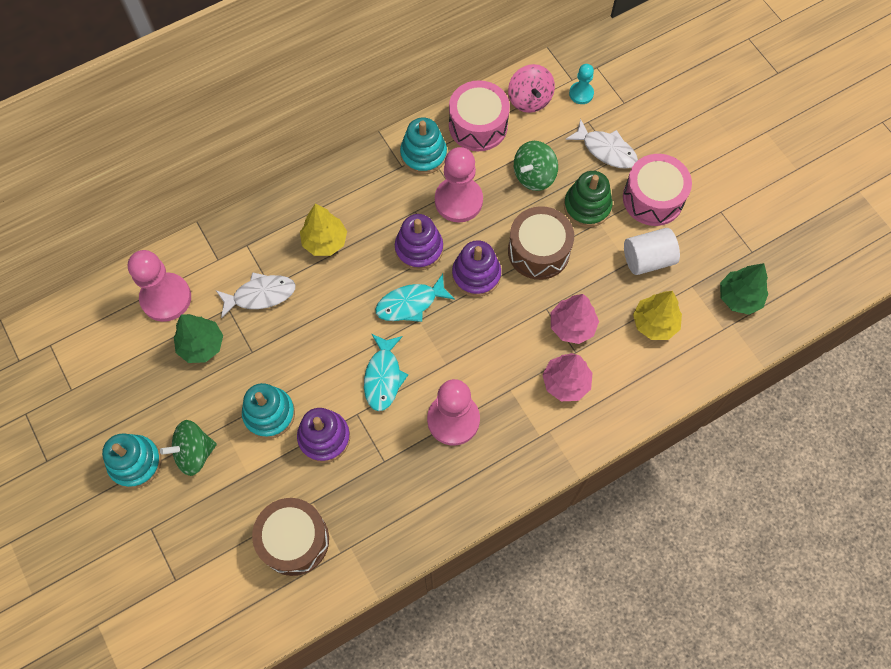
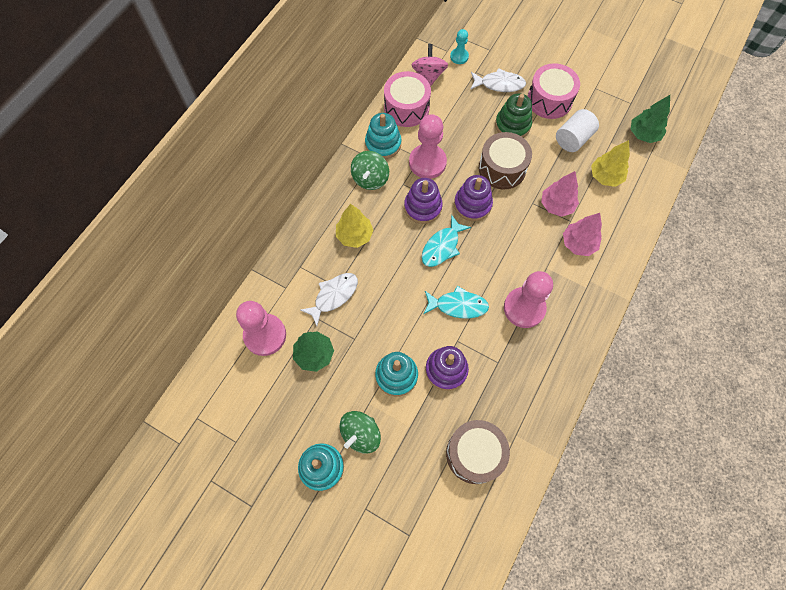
camera: 30 degrees left, 0 degrees up
(383, 377) = (458, 305): turquoise fish -> turquoise fish turned 60 degrees counterclockwise
(529, 99) = (428, 76): pink spinning top -> pink spinning top turned 135 degrees counterclockwise
(534, 176) = (465, 122): green spinning top -> green spinning top (370, 179)

